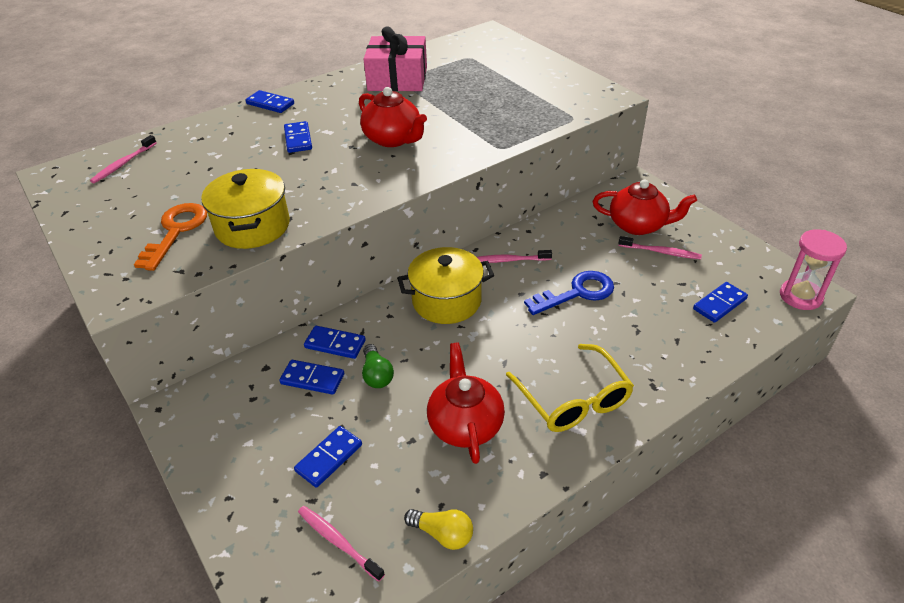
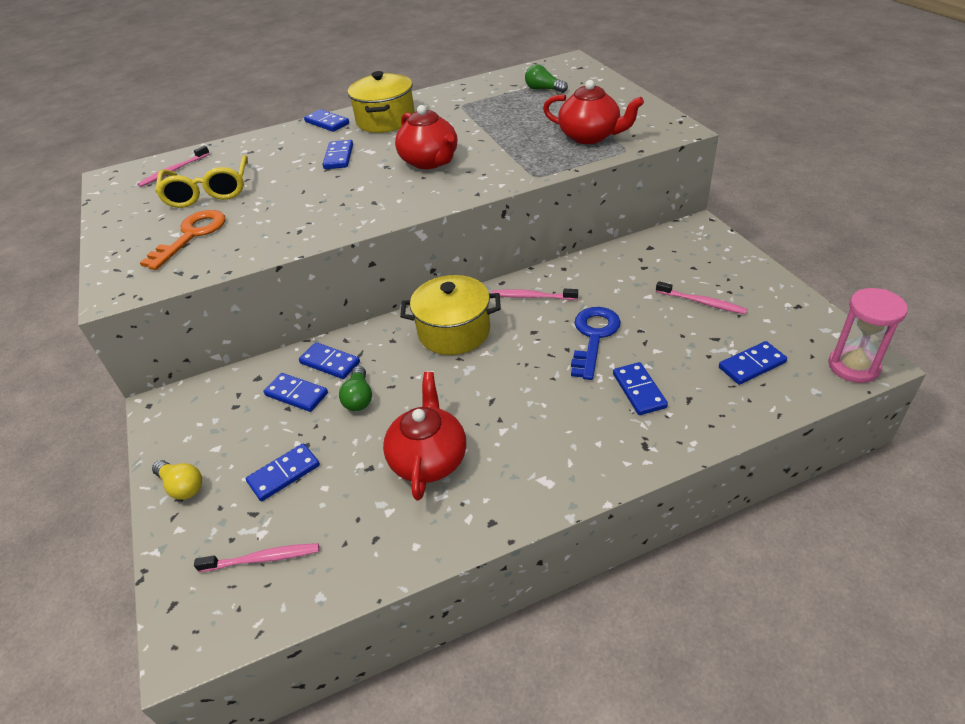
camera: 15 degrees right, 0 degrees up
(253, 226) = (261, 236): yellow pot -> yellow pot (386, 120)
(338, 542) = (262, 559): pink toothbrush -> pink toothbrush turned 120 degrees clockwise
(397, 79) = (458, 104): pink gift -> none
(442, 534) = (366, 568): yellow light bulb -> yellow light bulb (182, 486)
(474, 61) = (543, 89): none -> green light bulb
(573, 400) = (551, 449): yellow glasses -> yellow glasses (208, 192)
(577, 293) = (593, 337): blue key -> blue key turned 60 degrees counterclockwise
(632, 337) = (639, 390): none -> blue domino
(638, 225) = (686, 272): red teapot -> red teapot (590, 136)

